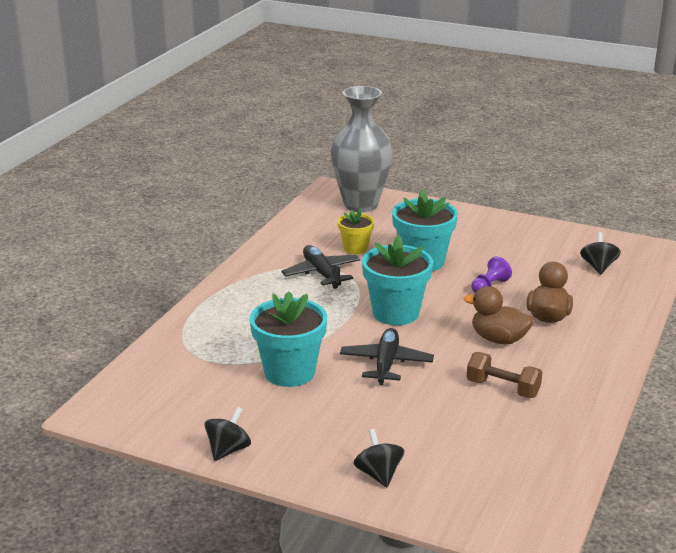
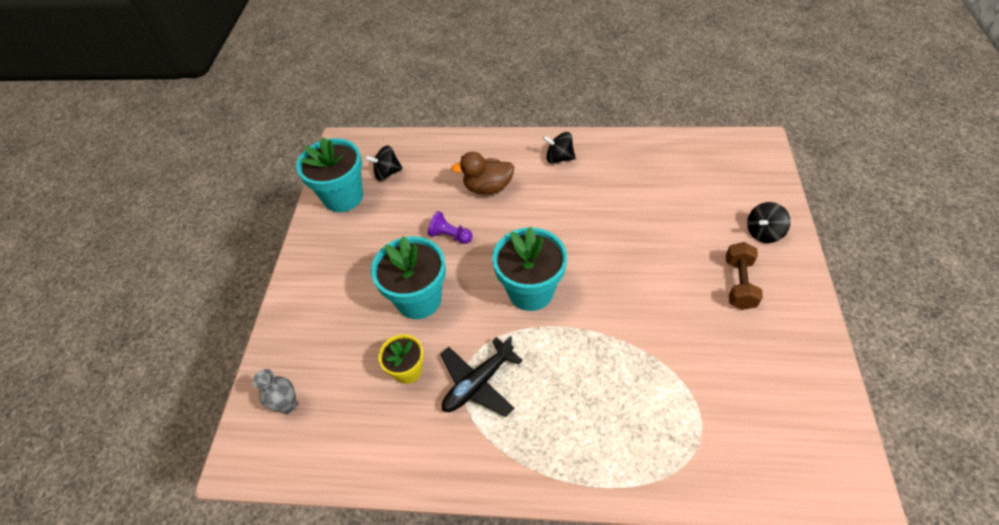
camera: 105 degrees left, 25 degrees up
(228, 450) = (813, 340): black spinning top -> black spinning top (559, 158)
(289, 372) = (676, 339): turquoise flower pot -> turquoise flower pot (343, 197)
(361, 205) = (287, 405): grey vase -> grey vase, size x0.41
(386, 363) = (618, 272): black plane -> none
(498, 339) = (539, 209): brown duck -> none
(503, 388) = (609, 191): brown dumbbell -> brown dumbbell (739, 284)

